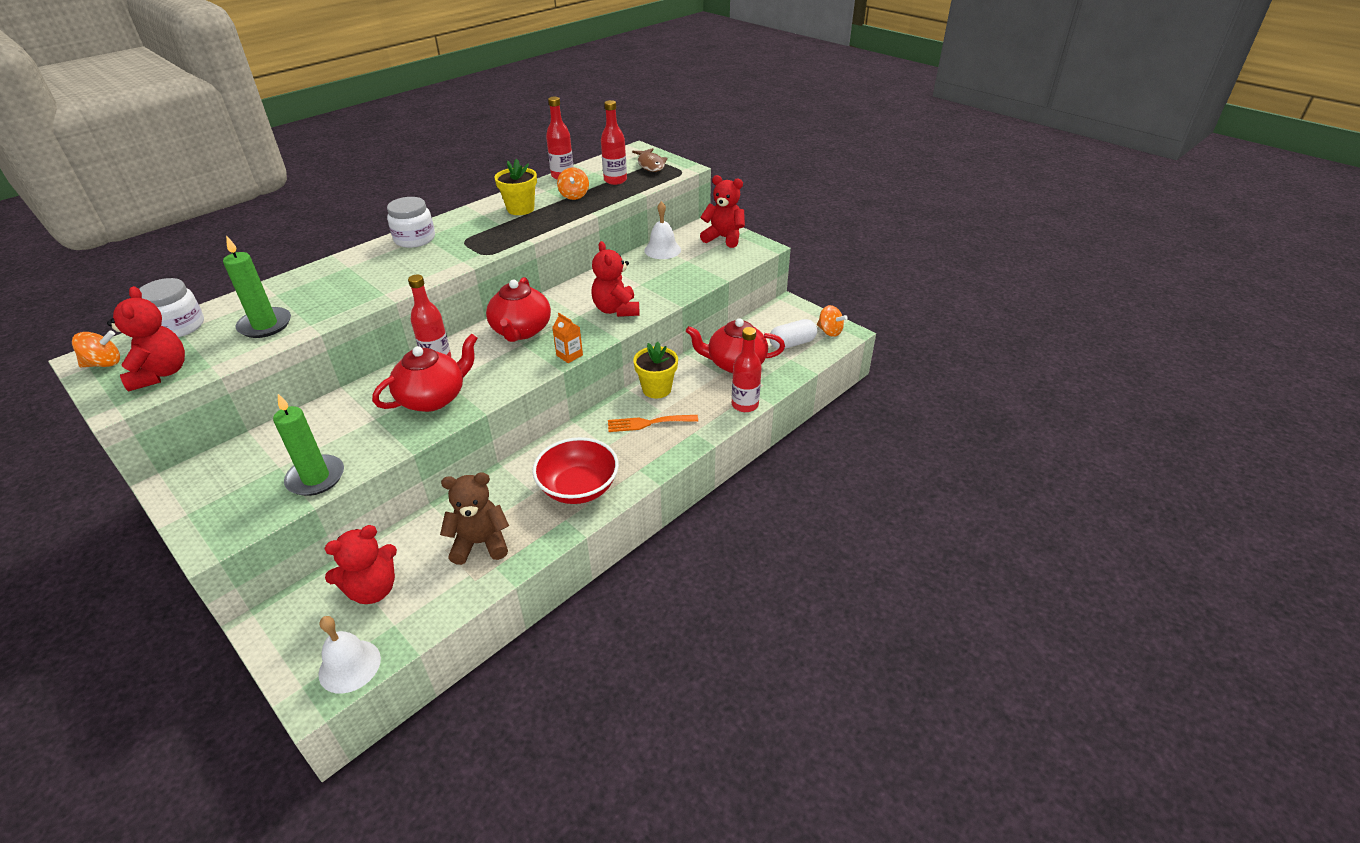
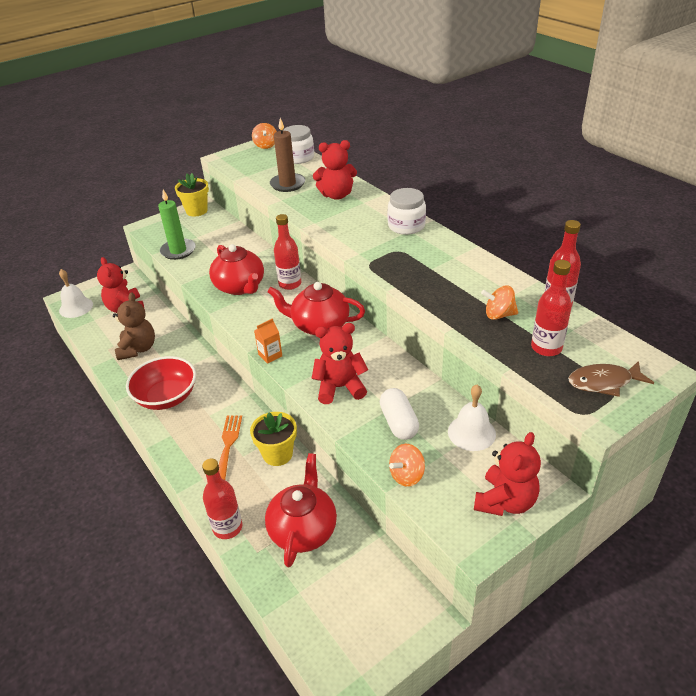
camera: 100 degrees right, 0 degrees up
(161, 374) = (246, 163): red teddy bear -> red teddy bear (336, 195)
(265, 325) = (287, 184): green candle -> brown candle
(520, 209) = (465, 279): yellow flower pot -> yellow flower pot (196, 211)
(792, 343) = (331, 601): white capsule -> white capsule (399, 423)
(829, 332) = (351, 658): orange spinning top -> orange spinning top (407, 475)

